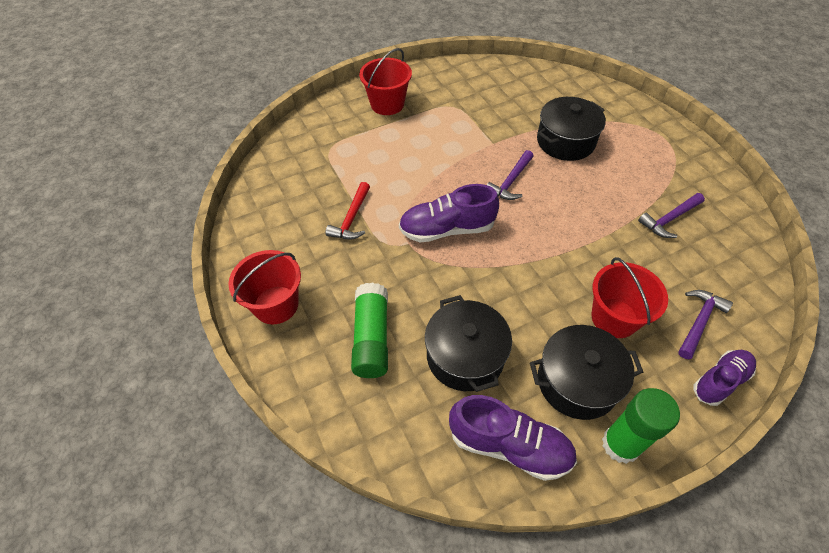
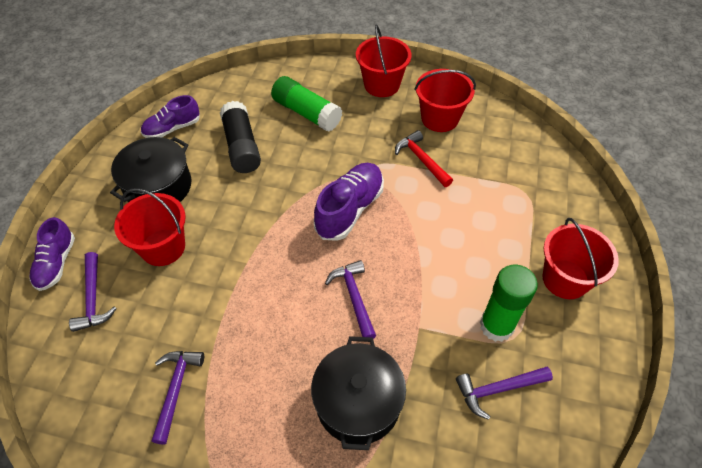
camera: 130 degrees right, 0 degrees up
(289, 235) = (439, 118): none -> red bucket
(465, 356) = (242, 146): black pot -> black glue stick
(490, 99) = (498, 389): none -> purple hammer
(509, 445) = (172, 128): purple shoe -> purple shoe, size x0.67
(620, 444) = (107, 175): green glue stick -> green glue stick (496, 326)

